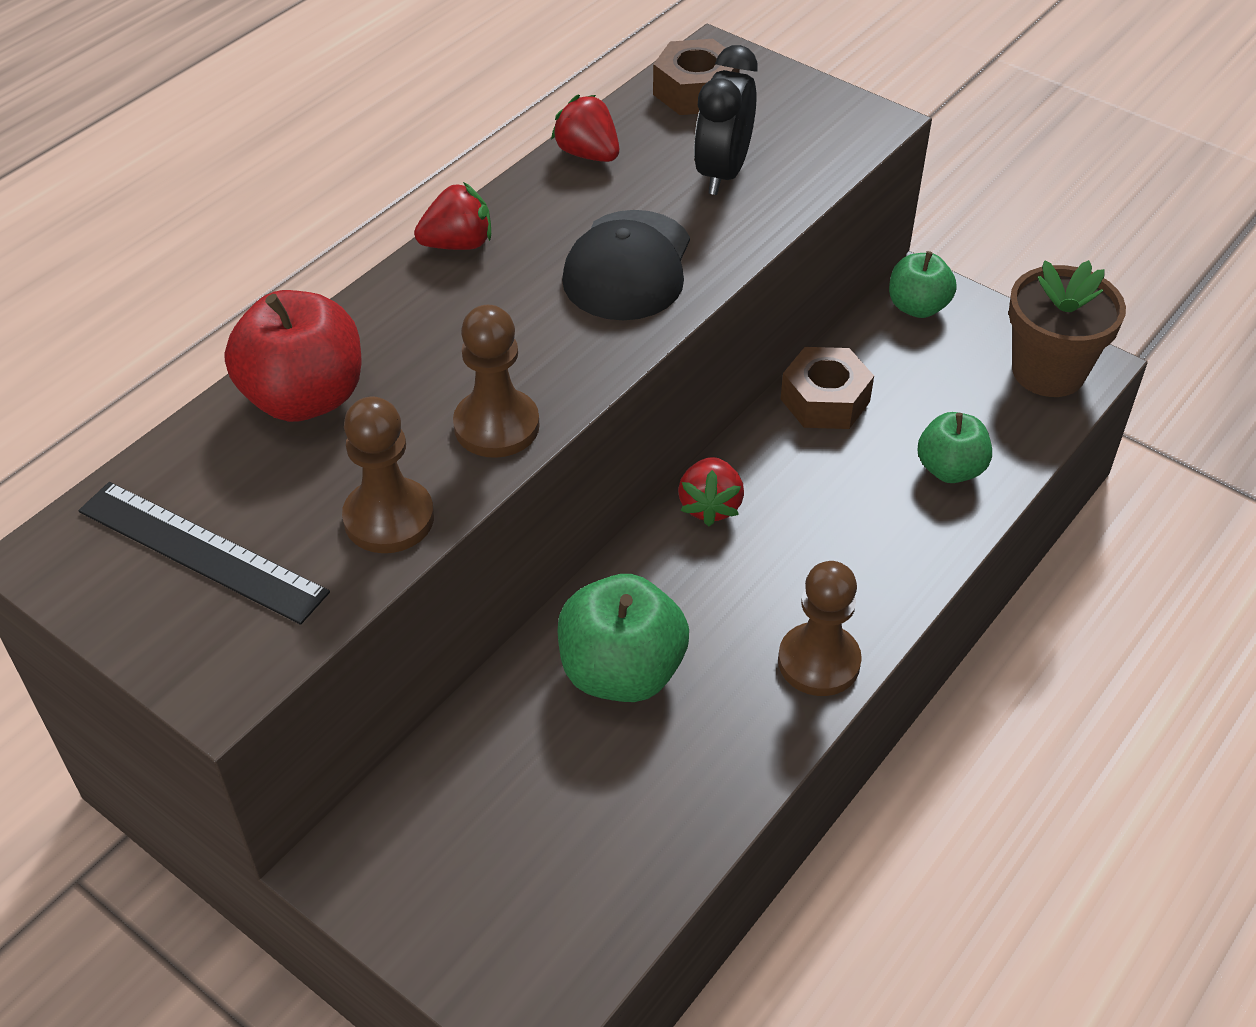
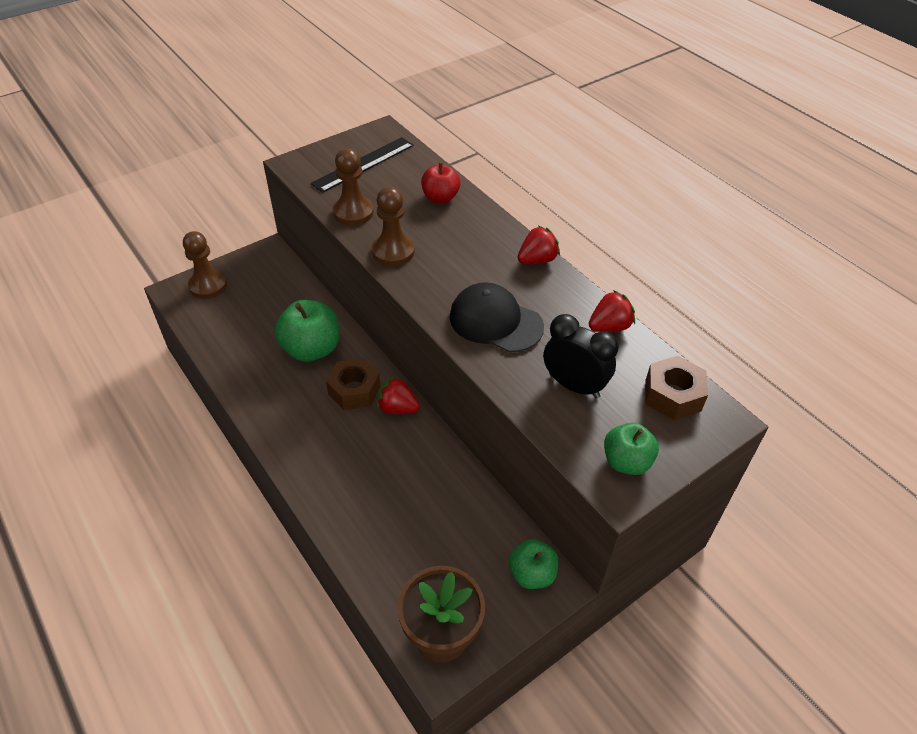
camera: 105 degrees right, 0 degrees up
(305, 398) = (440, 198): red apple -> red apple, size x0.63
(458, 244) = (537, 260): red strawberry -> red strawberry turned 120 degrees counterclockwise
(819, 662) = (276, 424): brown pawn -> brown pawn (208, 285)
(825, 400) = (458, 487): brown nut -> brown nut (354, 390)
(950, 469) = (377, 534): green apple -> green apple (626, 462)

